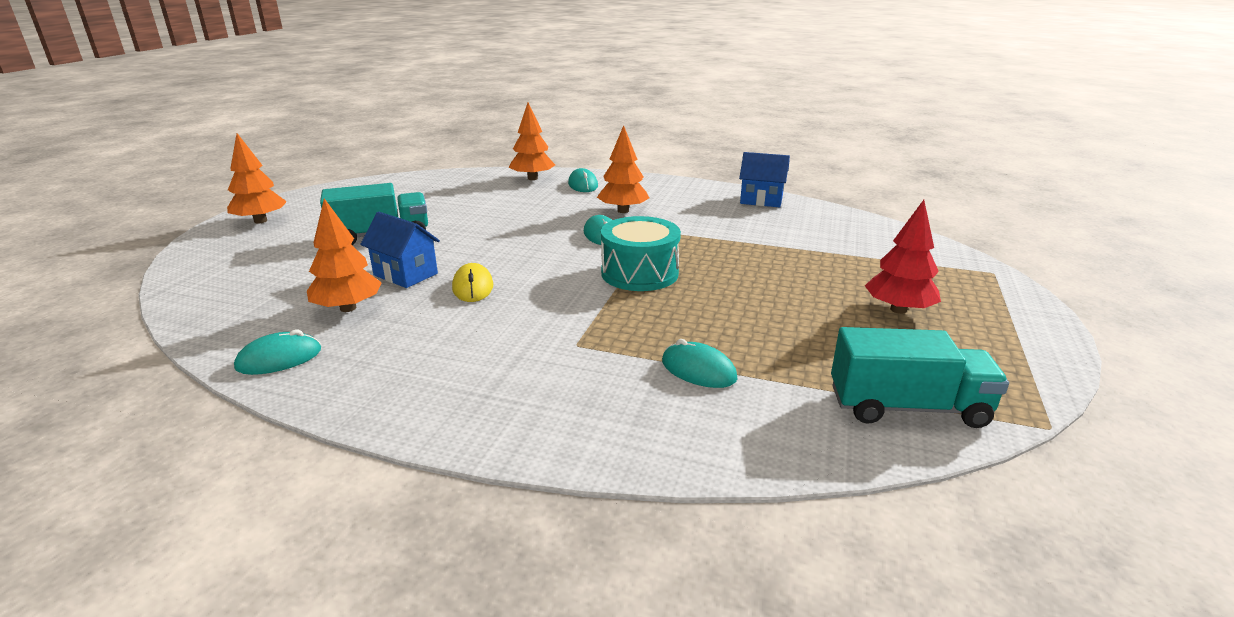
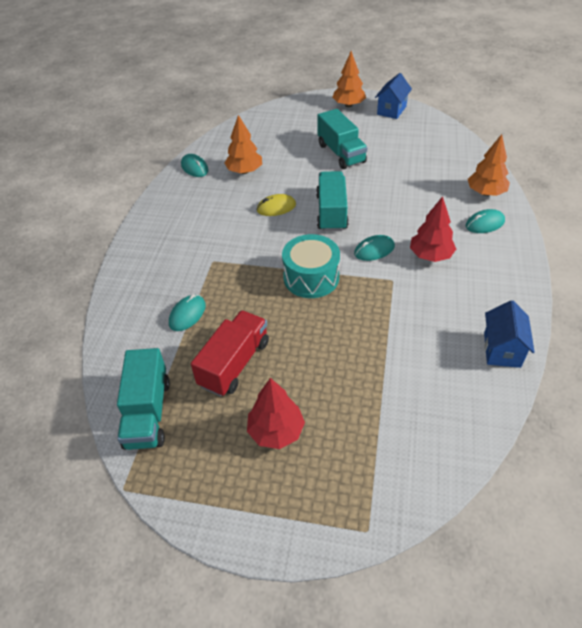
camera: 85 degrees right, 20 degrees up
(405, 274) = (288, 178): blue house -> blue house (391, 110)
(512, 251) = (331, 212): none -> turquoise truck
(623, 211) = (430, 255): orange tree -> red tree
(797, 332) = (234, 363): none -> red truck

